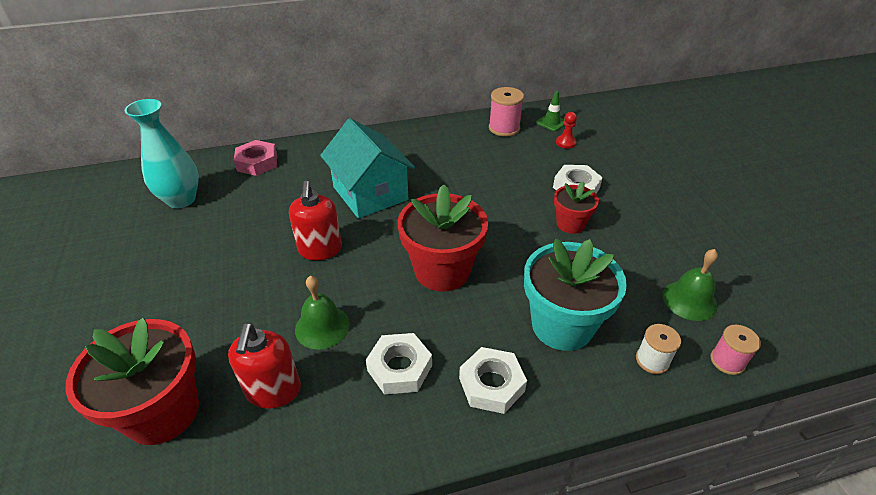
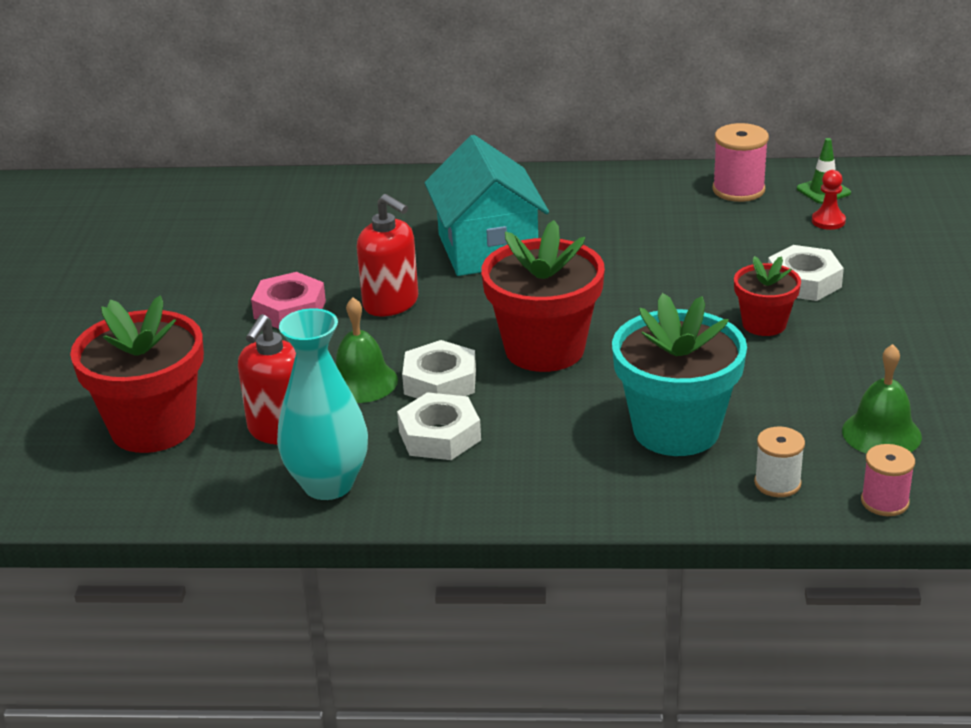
camera: 20 degrees right, 10 degrees down
(181, 200) = (229, 223): turquoise vase -> turquoise vase (328, 484)
(257, 162) = (344, 192): pink nut -> pink nut (290, 309)
(320, 249) = (391, 303): red soap dispenser -> red soap dispenser turned 60 degrees counterclockwise
(491, 384) = (547, 469): white nut -> white nut (440, 382)

